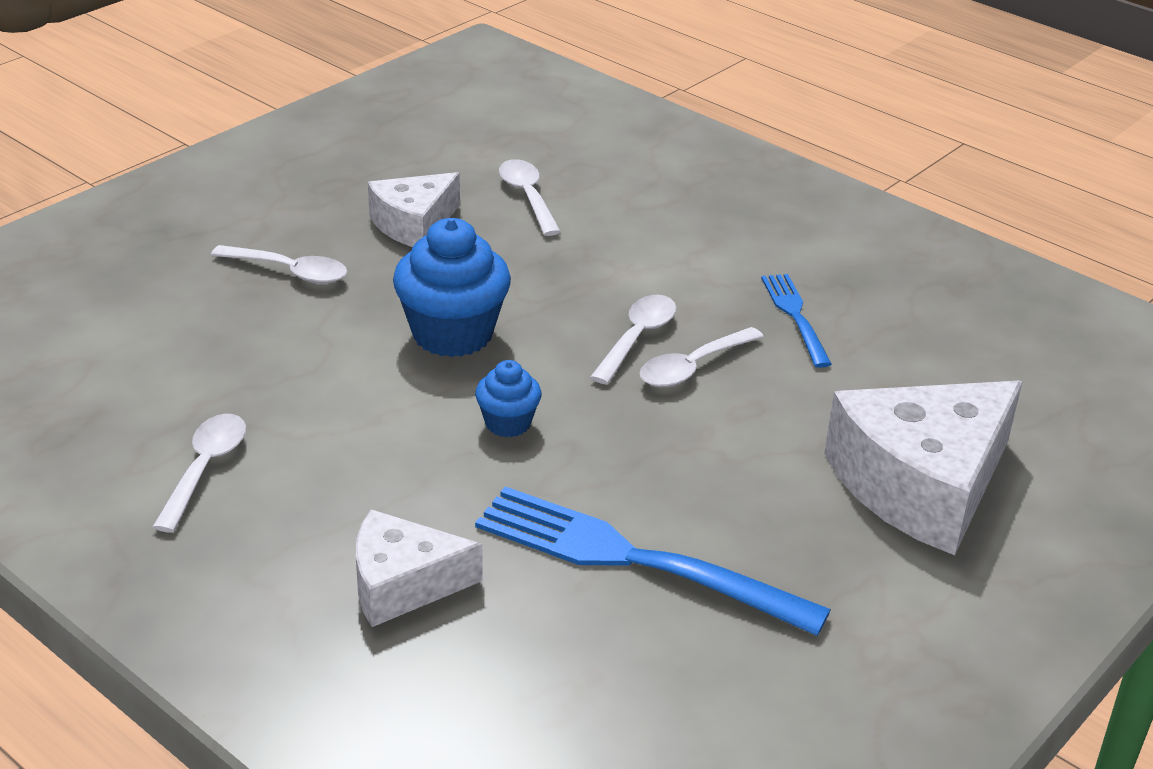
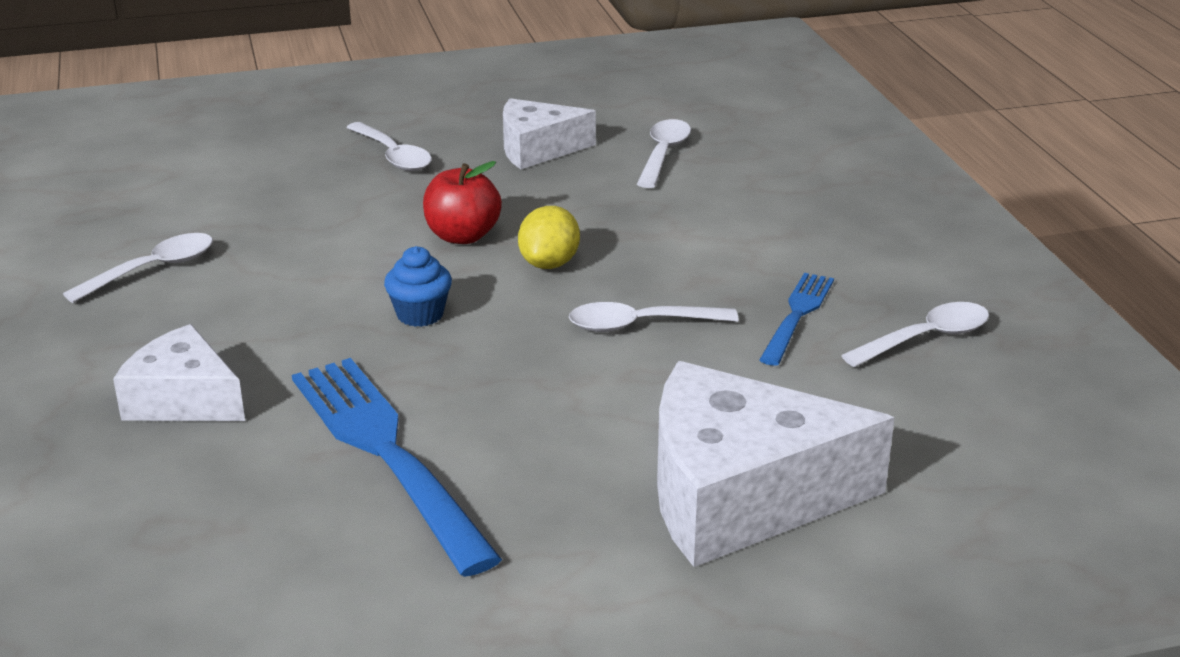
camera: 35 degrees right, 5 degrees down
(452, 334) = (462, 236): blue cupcake -> red apple
(557, 336) = (549, 264): none -> yellow lemon
(637, 338) = (619, 287): white spoon -> white spoon (926, 338)

